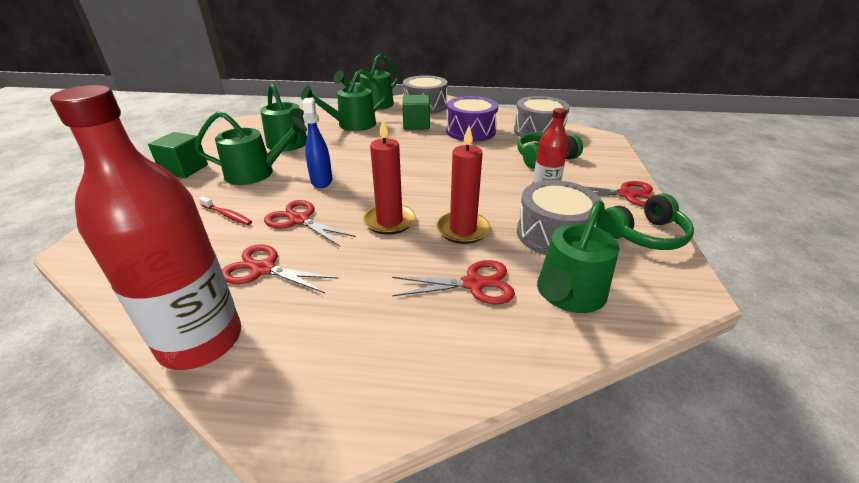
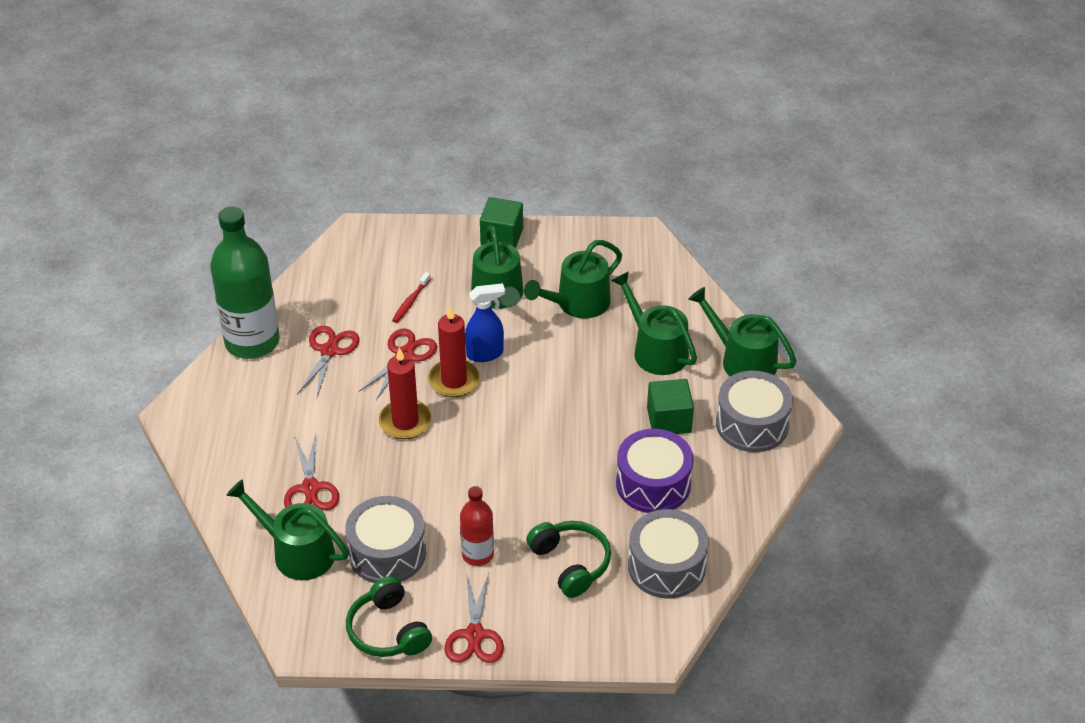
camera: 85 degrees right, 10 degrees up
(201, 341) = (252, 342): red bottle -> green bottle
(462, 230) = (392, 479): red candle -> red candle (454, 380)

